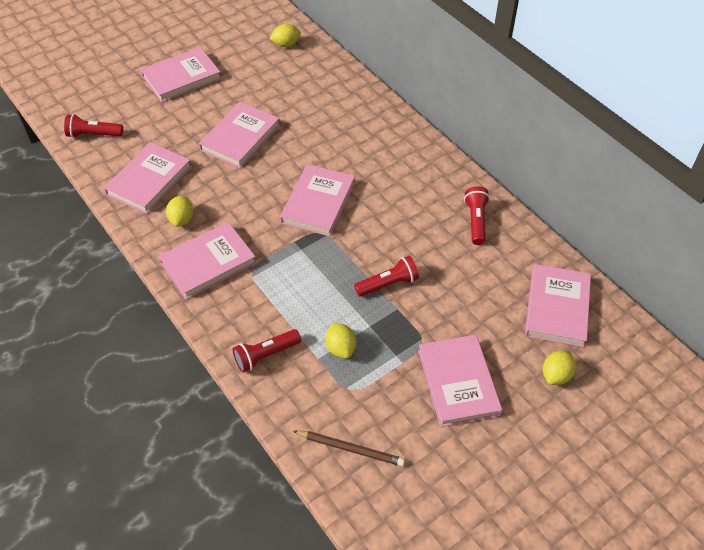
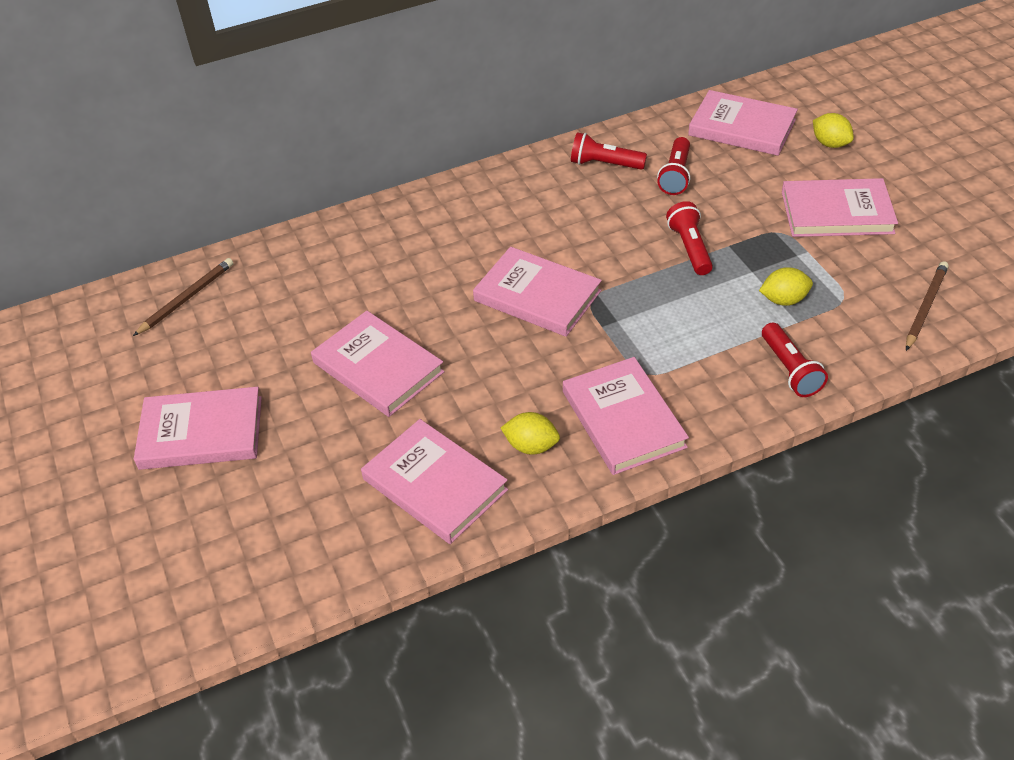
camera: 75 degrees left, 5 degrees down
(93, 135) = (295, 563): red flashlight -> red flashlight (675, 175)
(181, 77) = (201, 433): pink book -> pink book turned 75 degrees counterclockwise
(286, 44) = (186, 298): yellow lemon -> brown pencil

